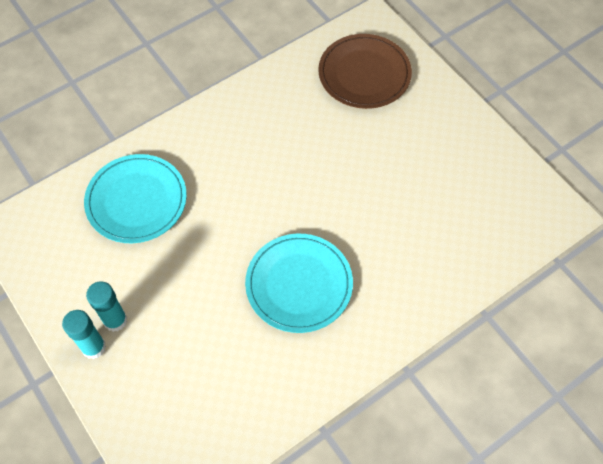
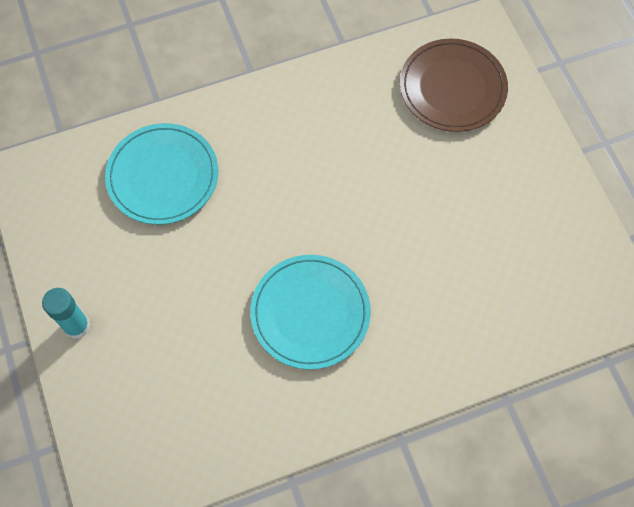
camera: 15 degrees right, 5 degrees up
(115, 320) = (106, 303): turquoise glue stick -> none

